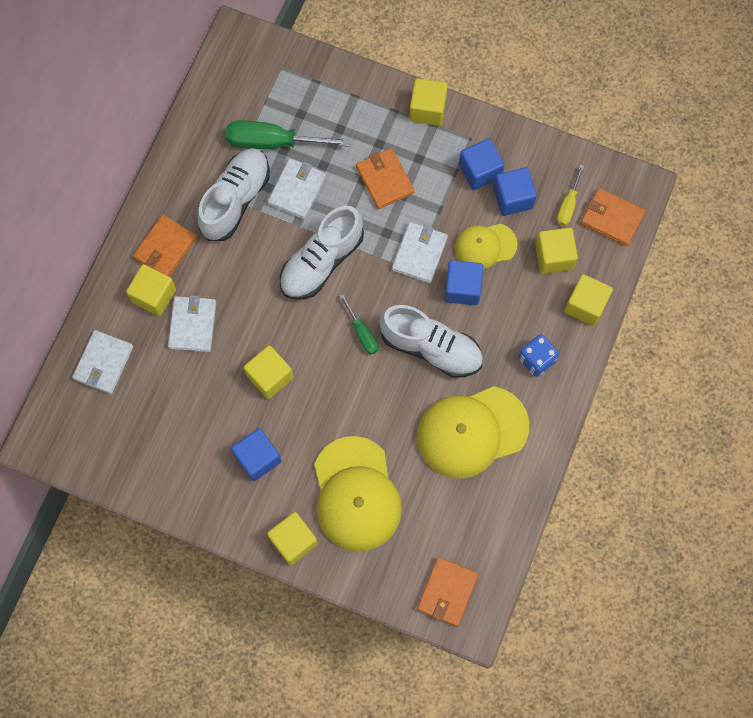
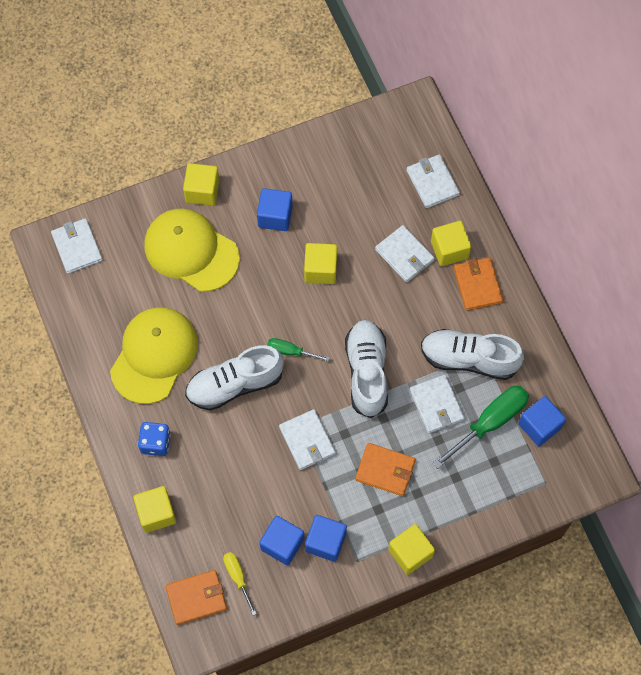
camera: 135 degrees right, 5 degrees down
(236, 200) = (469, 359): white shoe -> white shoe turned 120 degrees clockwise
(447, 592) = (77, 247): orange wallet -> white wallet
(462, 288) = (253, 444): blue cube -> blue cube (539, 426)
(485, 246) = (267, 489): yellow cap -> none
(554, 256) = (212, 528): yellow cube -> none

